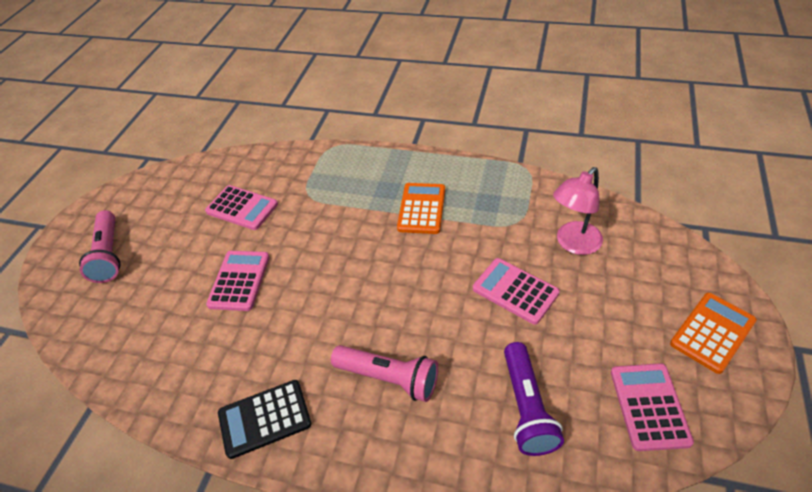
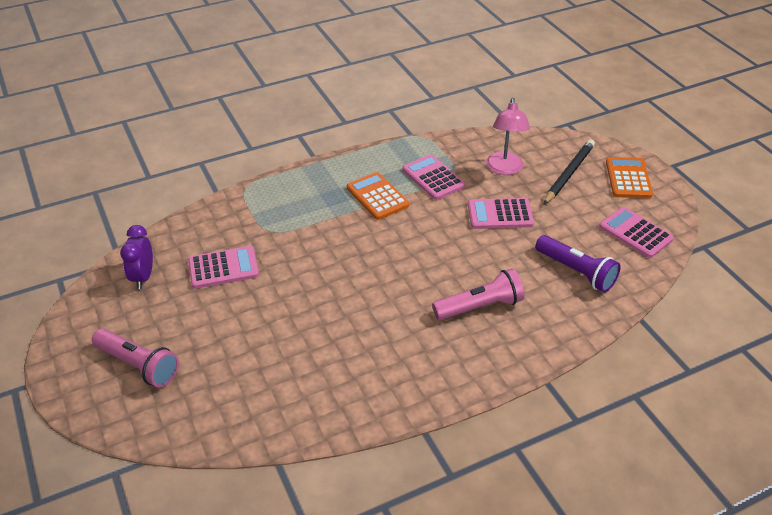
camera: 45 degrees left, 5 degrees down
(189, 185) = (143, 277): none -> purple clock
(239, 281) = (292, 315): pink calculator -> pink calculator (433, 178)
(264, 419) = (427, 379): black calculator -> none
(641, 287) = (568, 174): none -> black pencil

